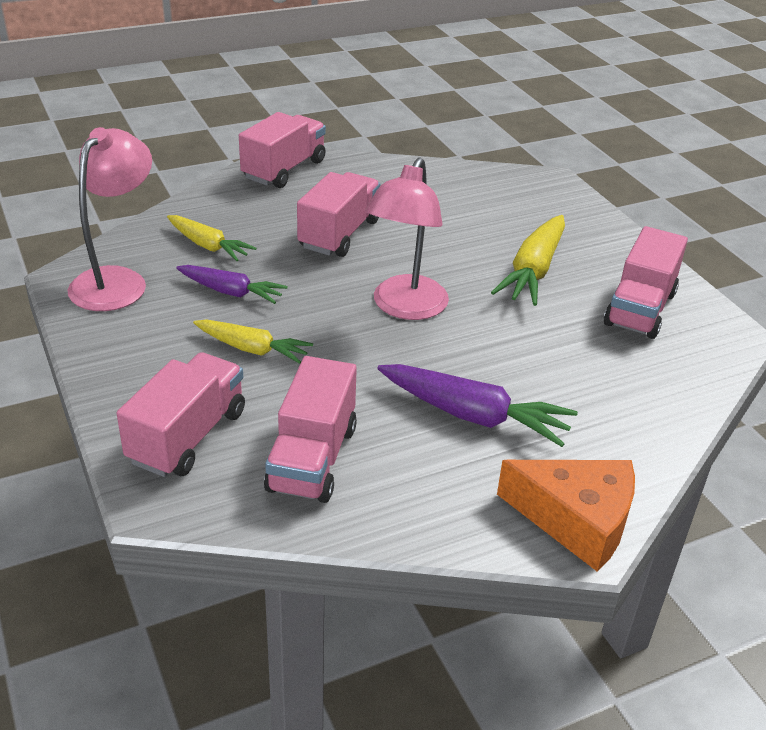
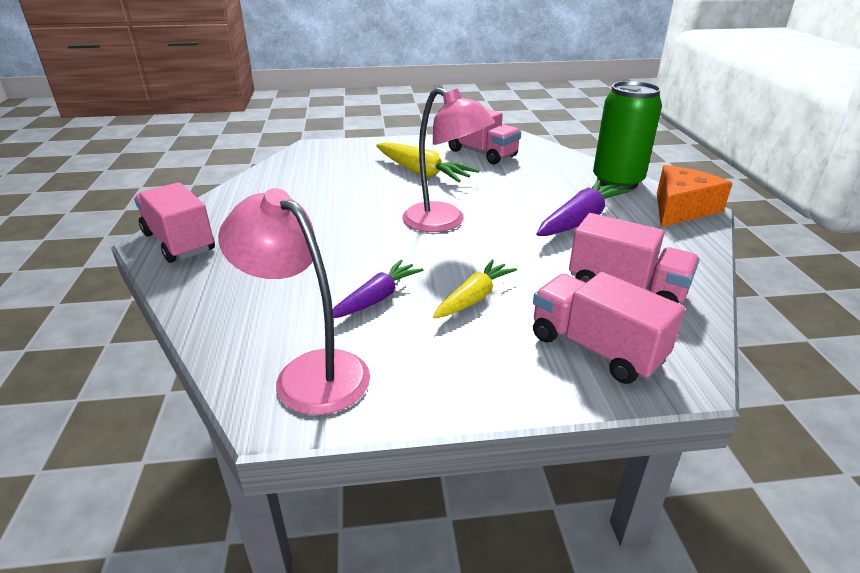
camera: 70 degrees left, 5 degrees down
(208, 246) = (284, 302): yellow carrot -> none
(339, 234) = (319, 232): pink truck -> none
(632, 450) = (617, 182): none -> green can

